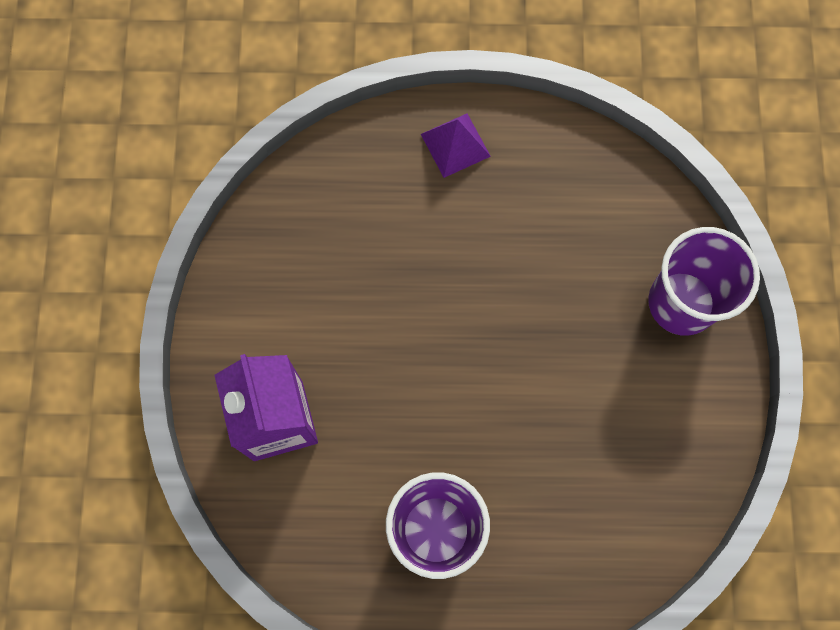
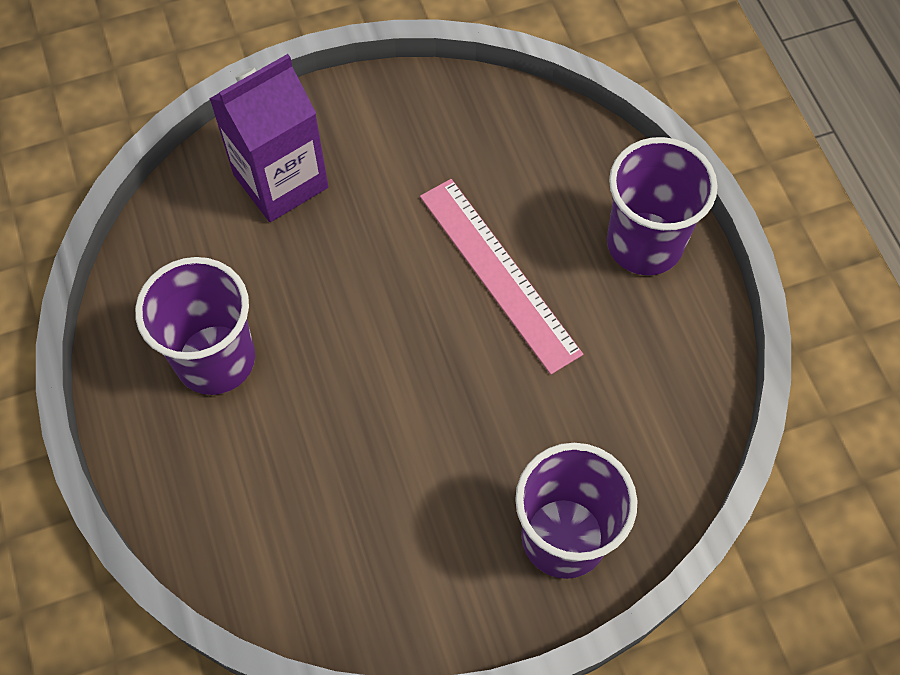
camera: 70 degrees right, 10 degrees down
(440, 267) = (499, 273): none -> pink ruler
(455, 145) = (644, 243): purple pyramid -> purple cup

